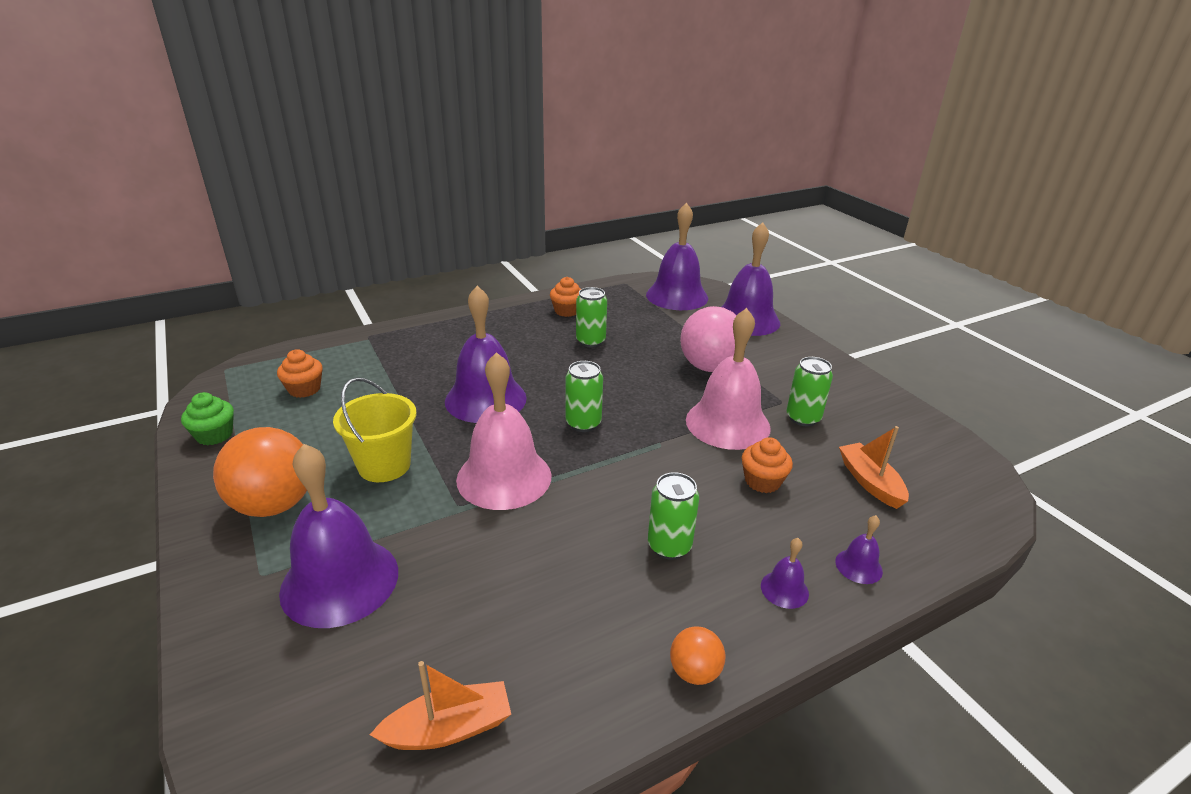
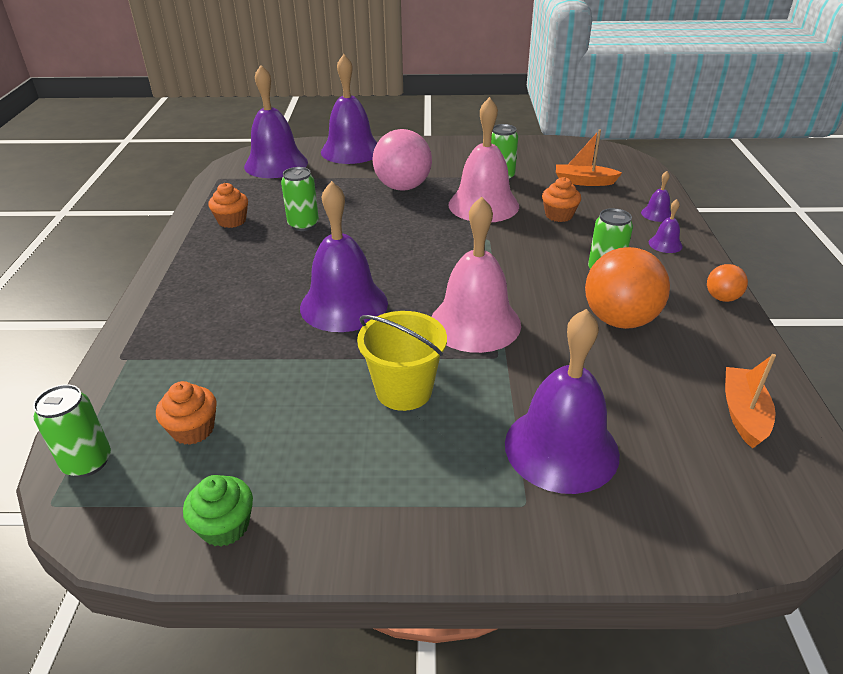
camera: 60 degrees left, 5 degrees up
(274, 504) = (415, 482): orange ball -> orange ball (619, 320)
(583, 423) = (430, 264): green can -> green can (87, 462)

